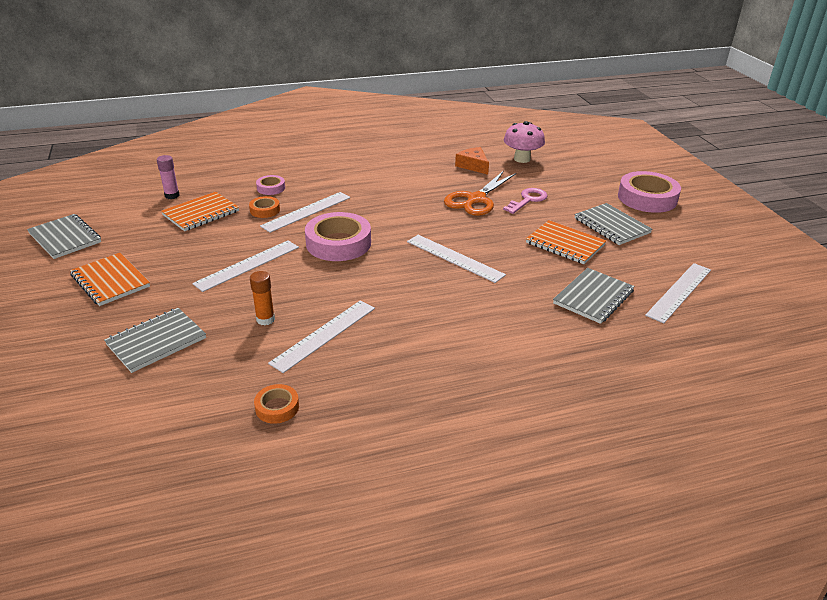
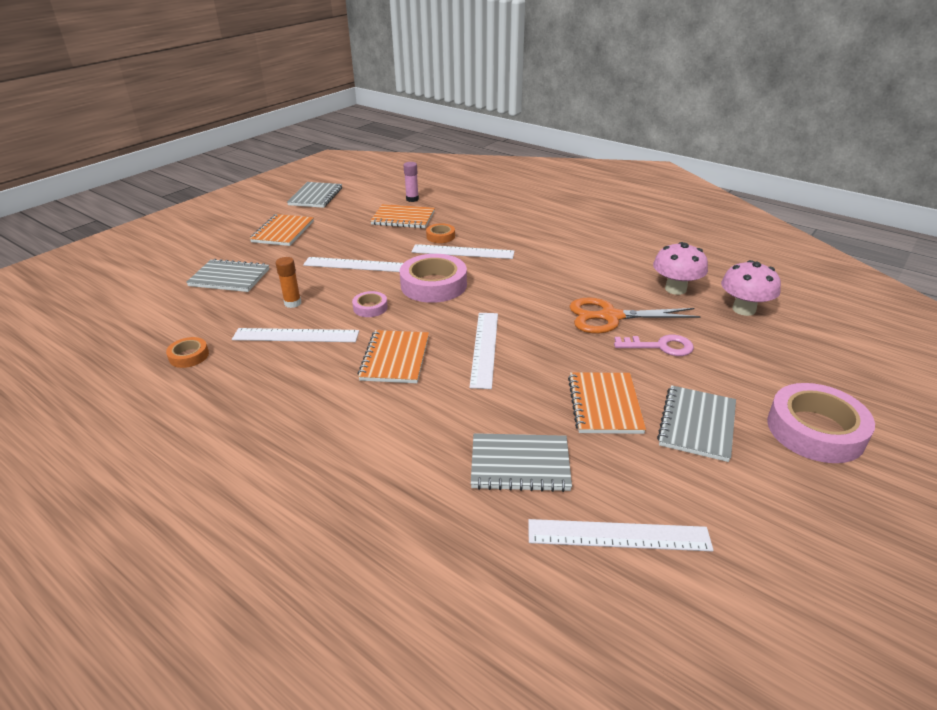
camera: 55 degrees right, 0 degrees up
(271, 188) = (476, 224): pink tape -> pink tape (370, 308)
(421, 299) = (395, 358): none -> orange notebook
(473, 165) = (675, 289): orange cheese -> pink mushroom

